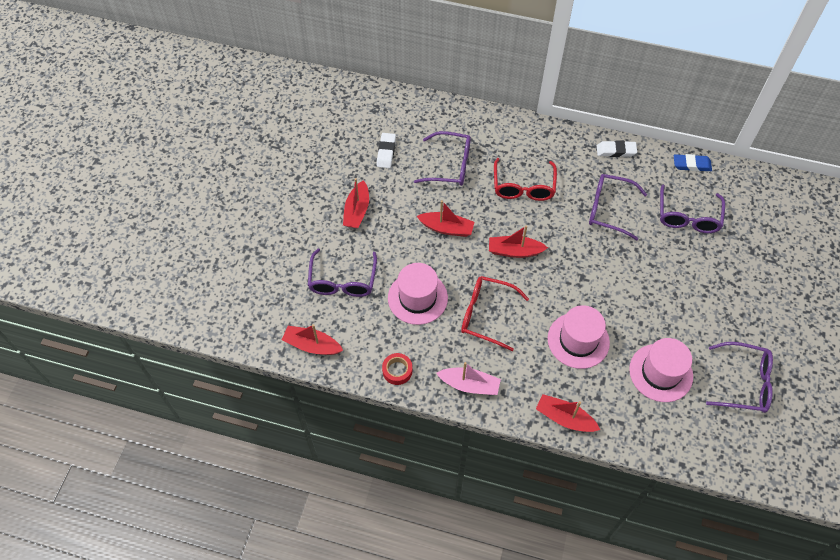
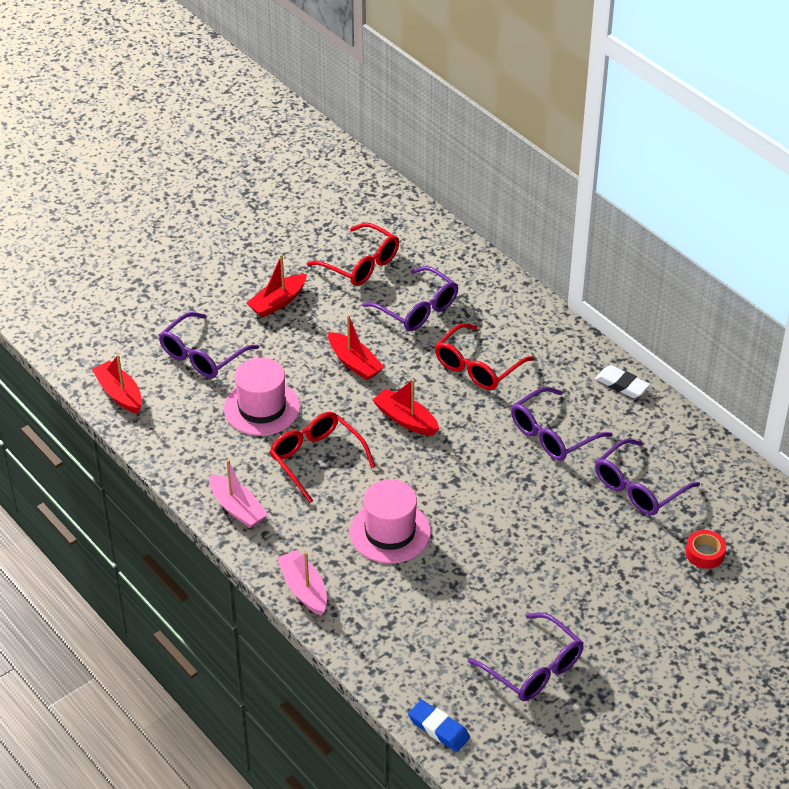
camera: 35 degrees right, 15 degrees down
(386, 152) = (361, 264): white eraser -> red glasses
(397, 371) = (179, 458): red tape -> red tape (705, 553)
(564, 418) = (304, 589): red boat -> pink boat
(608, 209) = (552, 435): purple glasses -> purple glasses turned 90 degrees counterclockwise
(661, 372) = (449, 608): pink hat -> none
(691, 165) = (699, 442): blue eraser -> blue eraser (438, 729)

